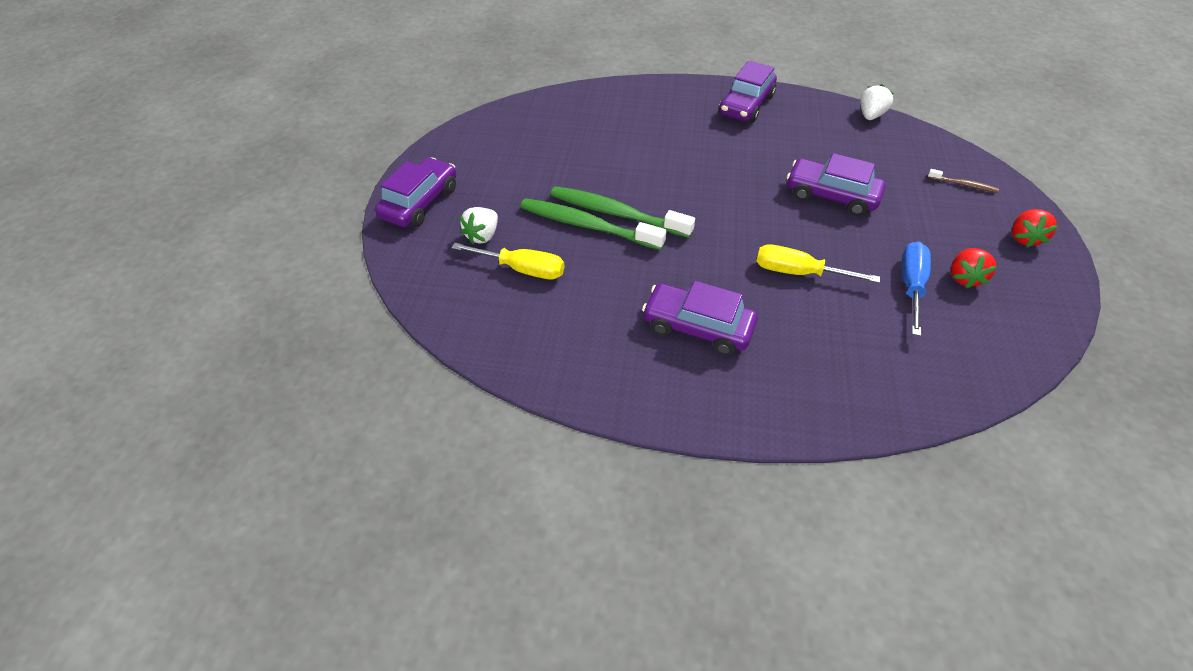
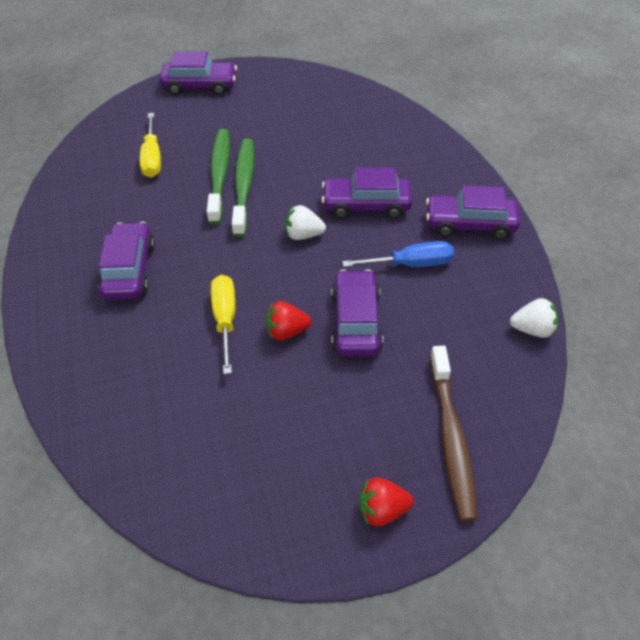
camera: 65 degrees right, 0 degrees up
(483, 236) = (179, 127): white strawberry -> white strawberry (303, 235)
(692, 148) = (366, 205): none -> purple car
(911, 286) = (246, 410): blue screwdriver -> blue screwdriver (410, 264)
(963, 184) = (451, 438): brown toothbrush -> brown toothbrush, size x2.19
(964, 277) = (281, 455): red strawberry -> red strawberry (286, 331)

